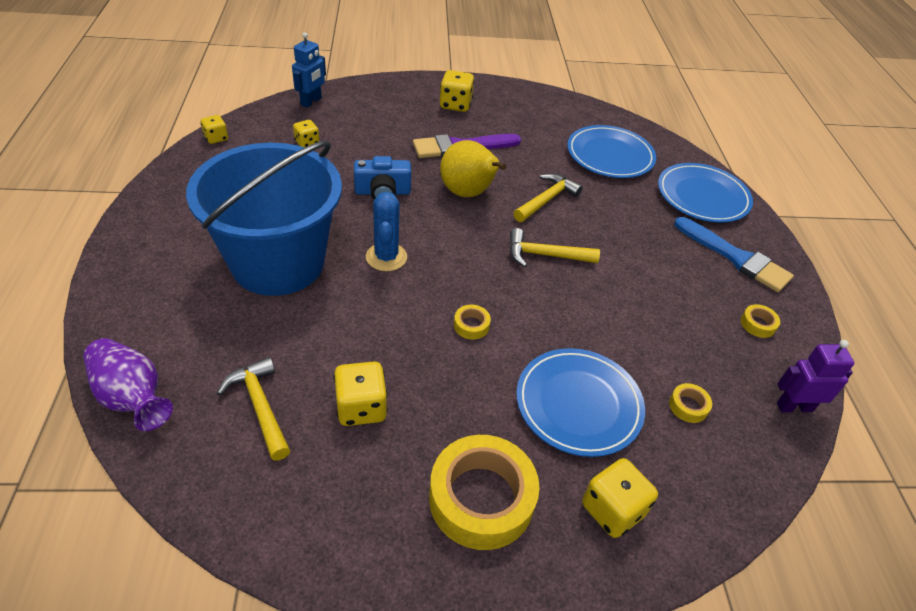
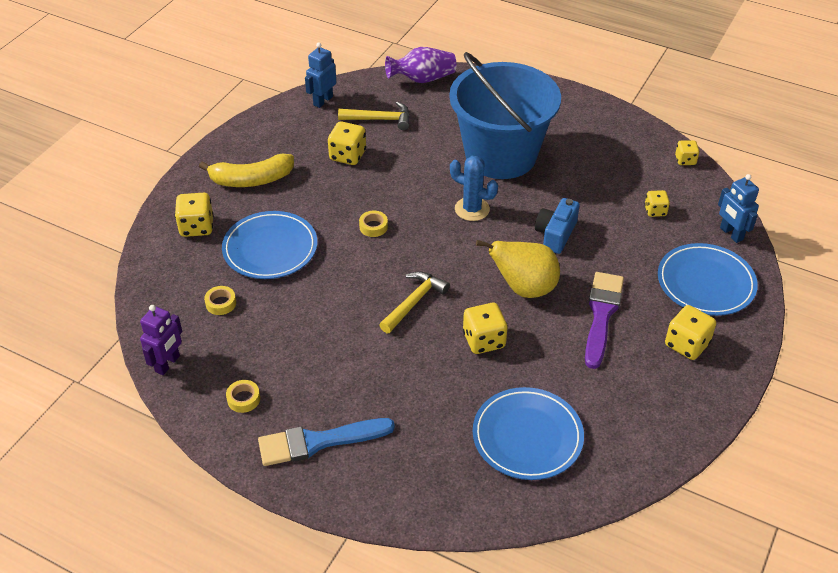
camera: 125 degrees right, 0 degrees up
(243, 505) = (323, 101): none -> blue robot
(481, 498) = (251, 180): yellow tape -> yellow banana
(546, 200) = (484, 340): yellow hammer -> yellow dice
(702, 196) = (414, 479): blue plate -> blue plate (705, 283)

